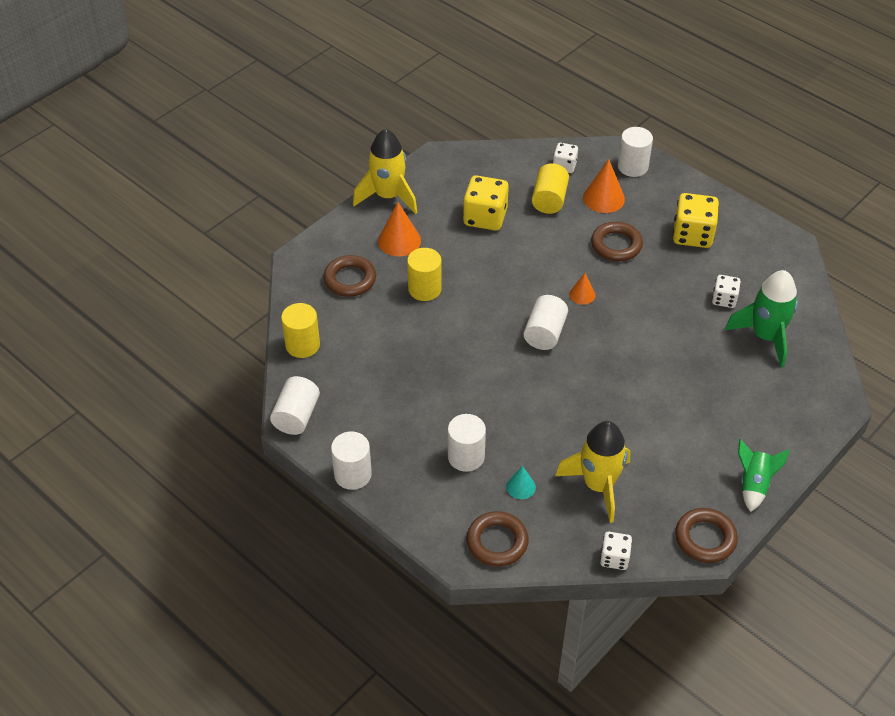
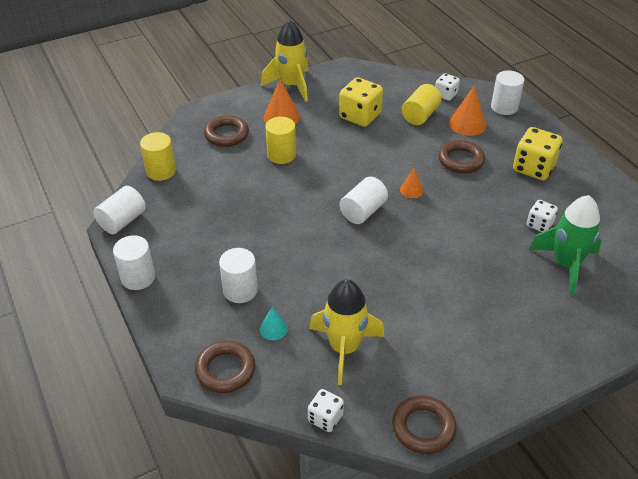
camera: 20 degrees right, 5 degrees down
(754, 484) = (496, 392): green rocket -> none

